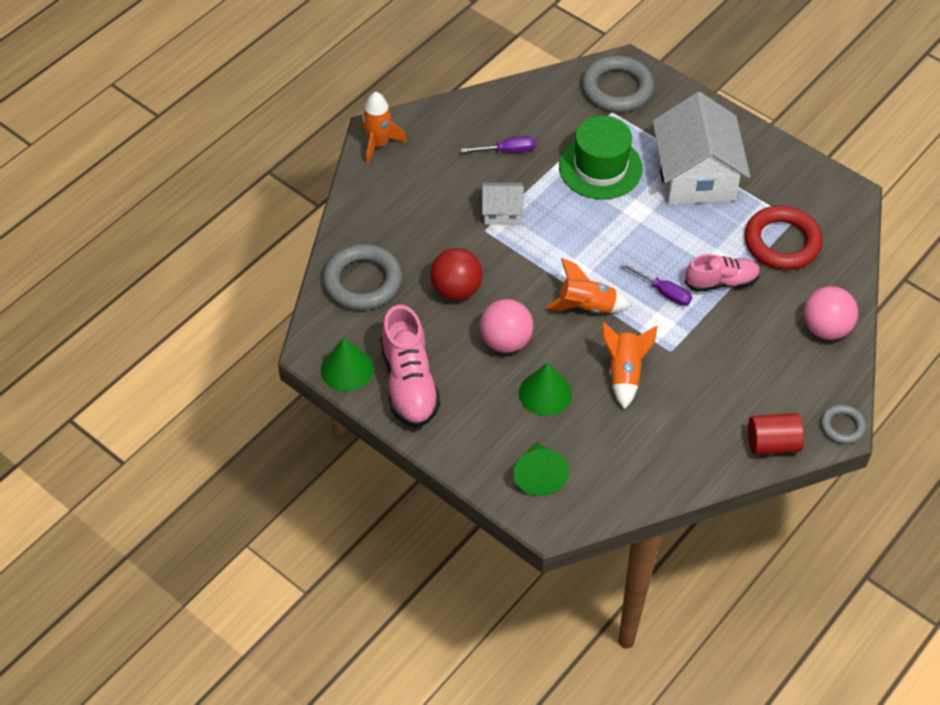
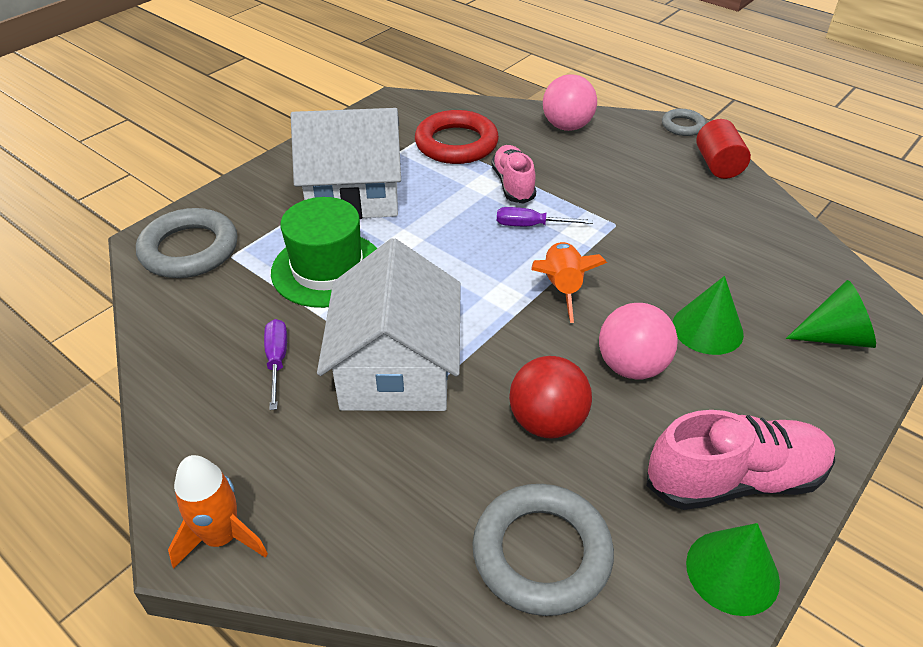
camera: 90 degrees left, 10 degrees down
(502, 211) = (396, 368): white house -> white house, size x2.05
(624, 373) = (656, 260): orange rocket -> none
(663, 292) = (531, 225): purple screwdriver -> purple screwdriver turned 120 degrees counterclockwise

